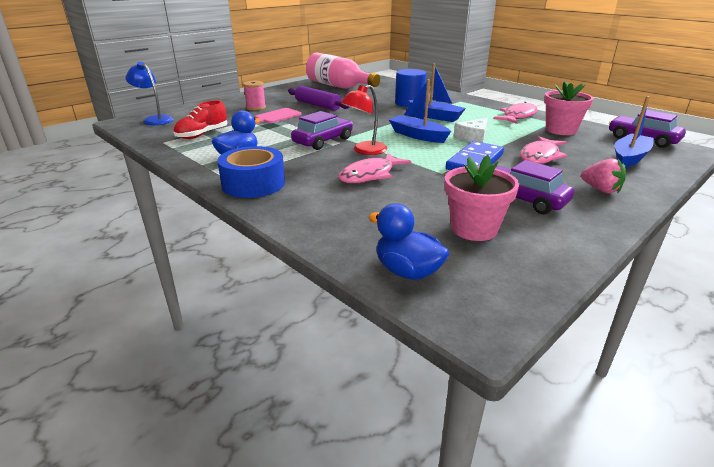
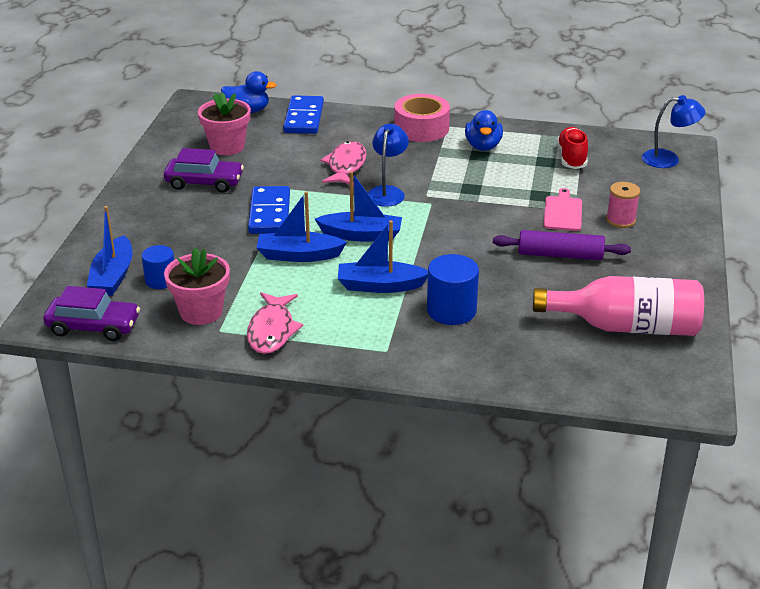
camera: 145 degrees right, 5 degrees up
(253, 184) = (421, 128): blue tape -> pink tape
(323, 141) = (445, 191): purple car -> none
(347, 234) = (303, 118): none -> blue domino
(364, 150) = (387, 192): red lamp -> blue lamp
(473, 137) = (299, 255): white cheese -> blue boat
(540, 156) = (209, 245): pink fish -> none
(588, 148) = (160, 280): none -> blue cylinder
(600, 190) = (142, 215): pink strawberry -> none

